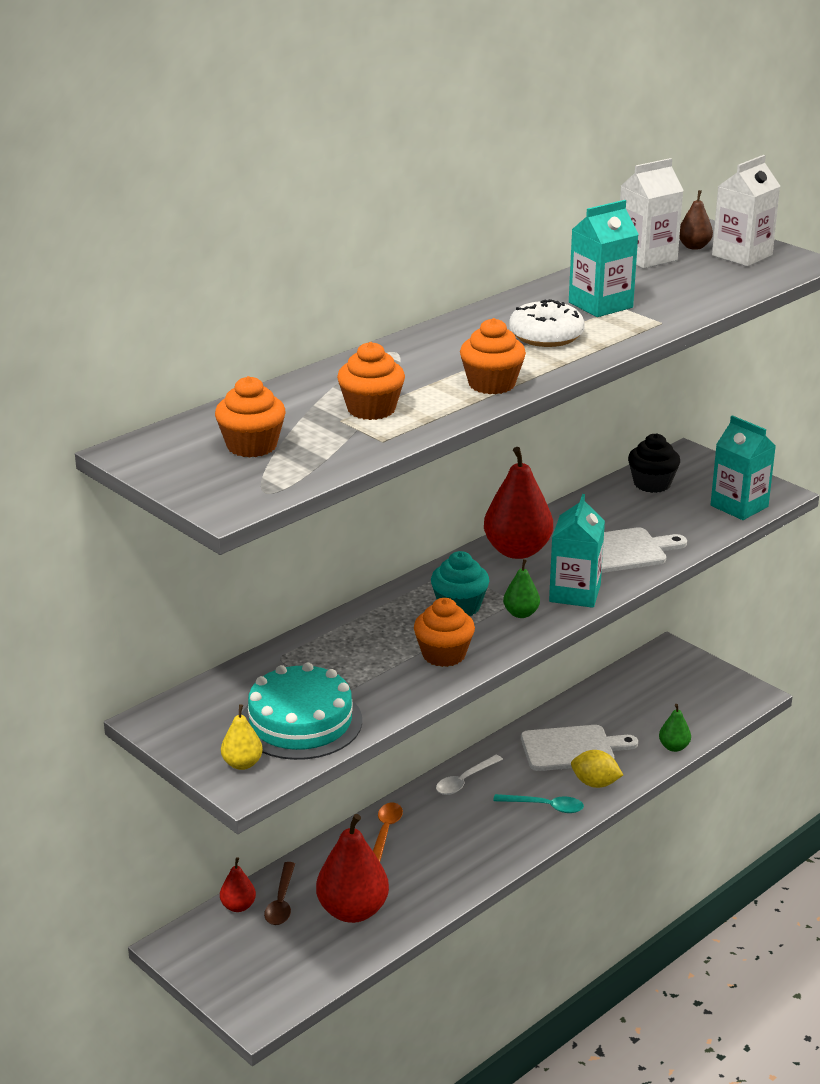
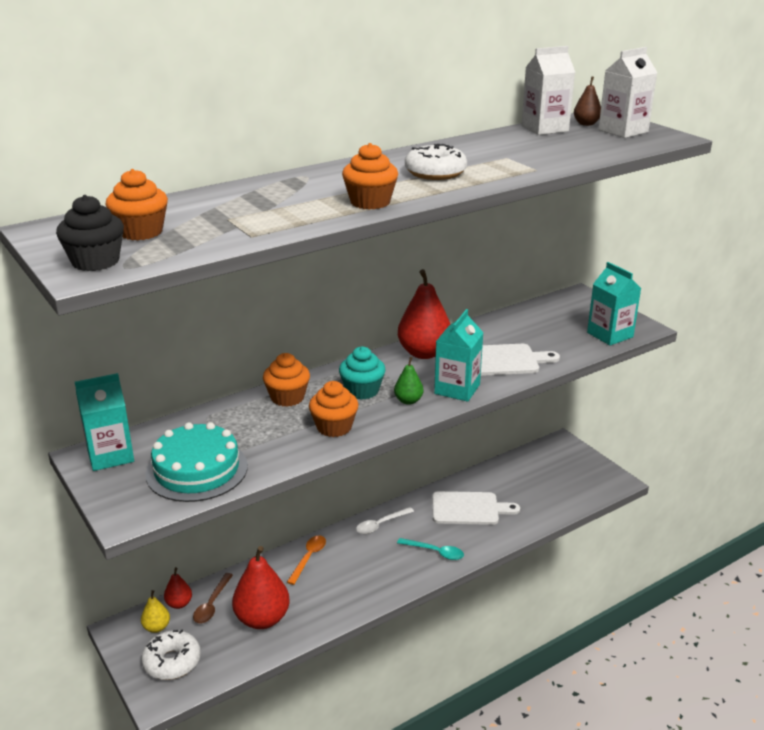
camera: 10 degrees right, 0 degrees up
(242, 764) = (133, 500): yellow pear -> yellow pear (156, 627)
(258, 973) = (172, 662): none -> white donut
(371, 409) = (258, 213): orange cupcake -> orange cupcake (287, 397)
(595, 783) = (479, 538): yellow lemon -> none
(600, 305) = (491, 155): turquoise carton -> turquoise carton (110, 455)
(652, 484) = (546, 313): black cupcake -> black cupcake (95, 262)
(673, 747) = (547, 516): green pear -> none

